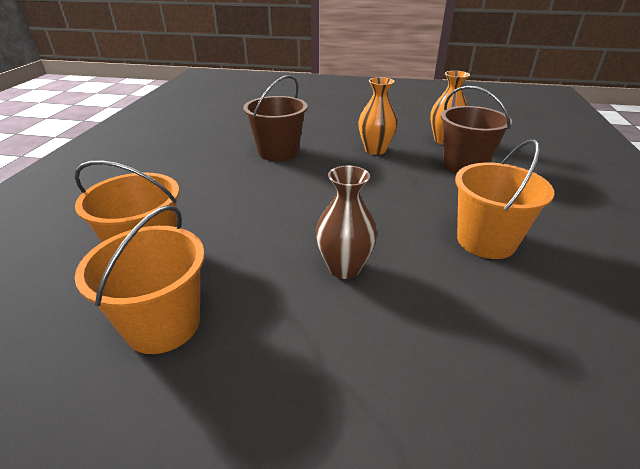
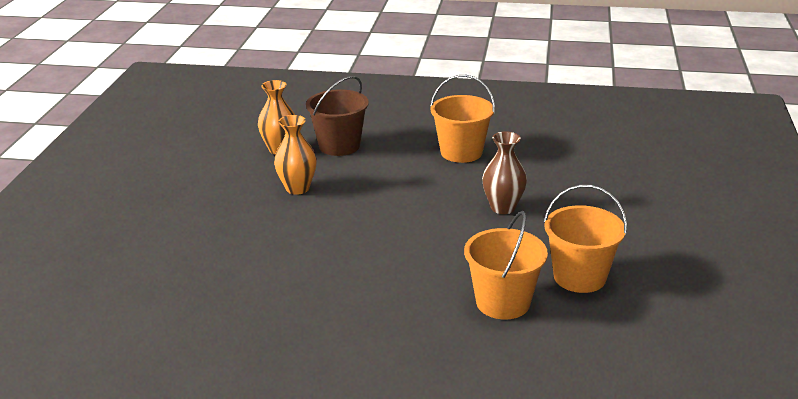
camera: 90 degrees left, 5 degrees down
(278, 152) = (294, 249): brown bucket -> none

